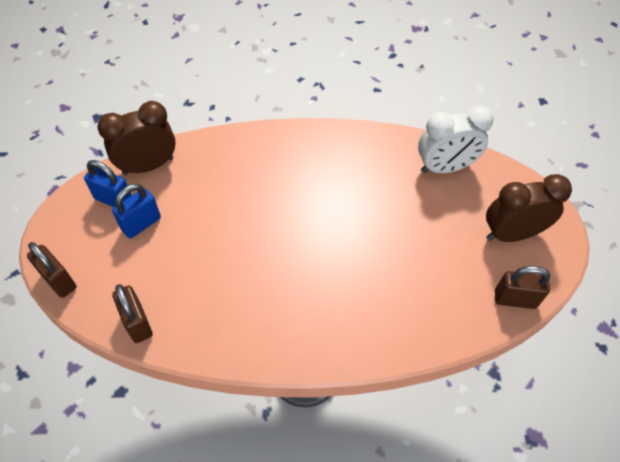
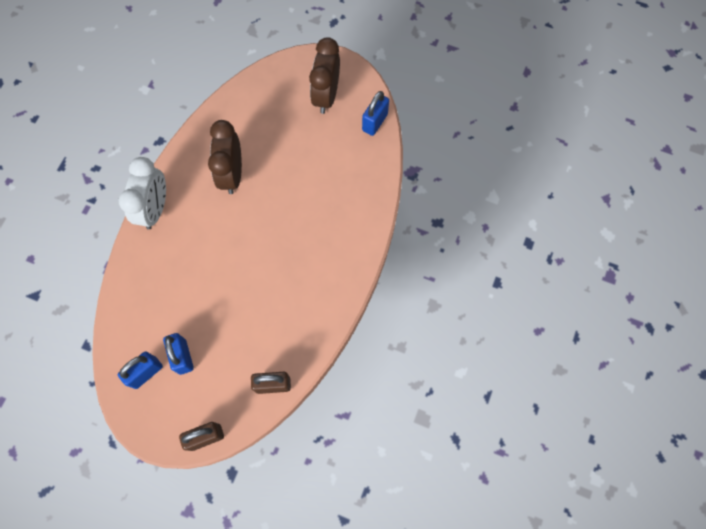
camera: 65 degrees left, 15 degrees up
(148, 166) = (124, 334): brown clock -> brown clock (232, 174)
(445, 167) = (248, 108): white clock -> white clock (155, 209)
(515, 299) = (374, 122): brown padlock -> blue padlock

